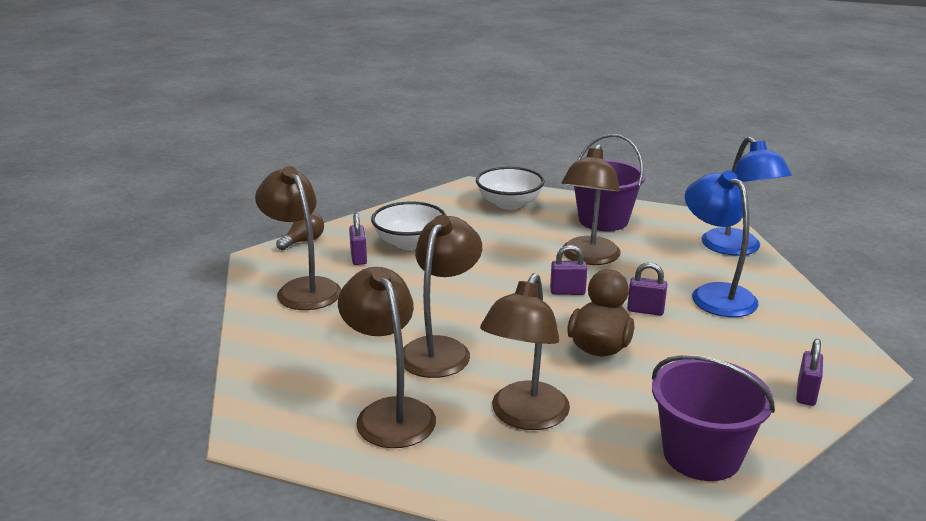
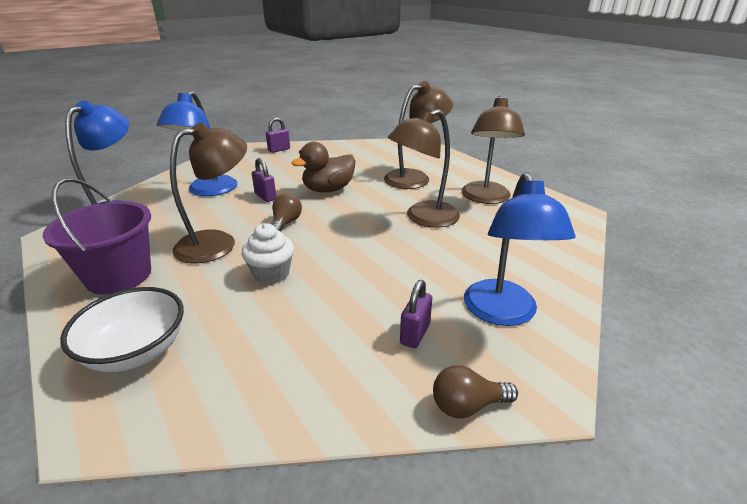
camera: 145 degrees left, 5 degrees up
(303, 288) = (503, 313): brown lamp -> blue lamp
(409, 243) = (337, 333): white bowl -> none
(505, 255) = (271, 274): none -> white cupcake
(567, 292) = (285, 223): purple padlock -> brown light bulb
(701, 455) = (359, 149): purple bucket -> none

